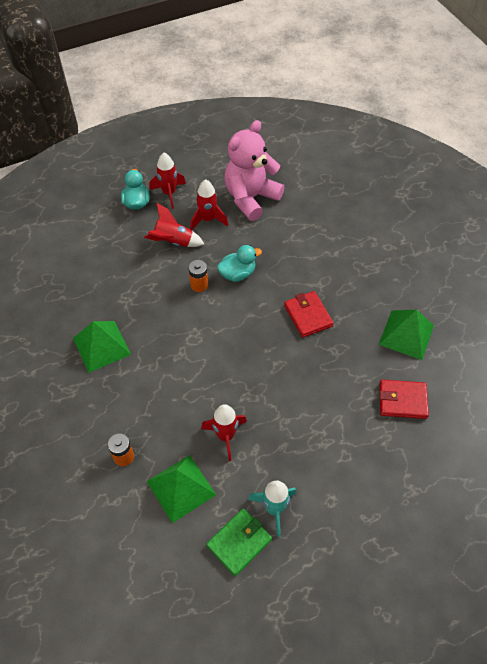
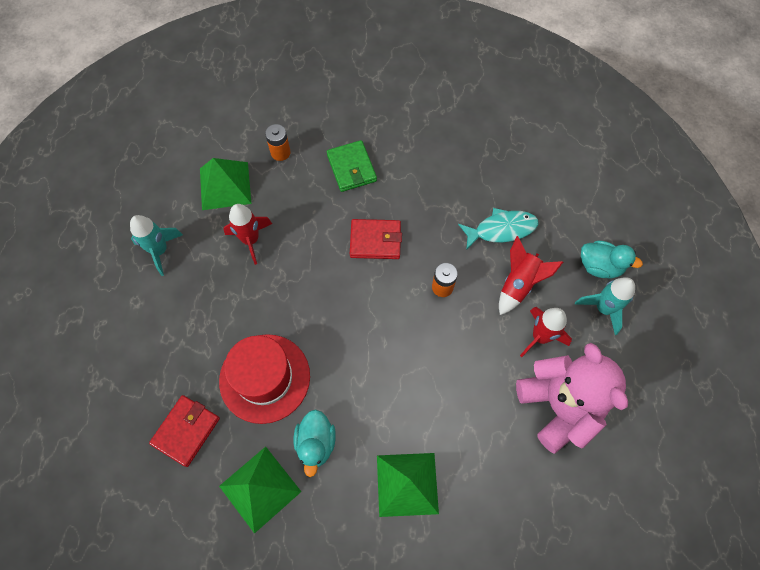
camera: 115 degrees right, 10 degrees up
(101, 346) = (407, 170): green pyramid -> green pyramid (407, 484)
(132, 265) = (501, 229): none -> turquoise fish
(169, 193) = (603, 308): red rocket -> turquoise rocket
(237, 274) = (440, 335): turquoise duck -> turquoise duck (316, 443)
(239, 542) = (151, 211): green wallet -> green wallet (351, 168)
(308, 316) = (344, 385): red wallet -> red wallet (375, 240)
(333, 368) = (265, 378): none -> red hat

